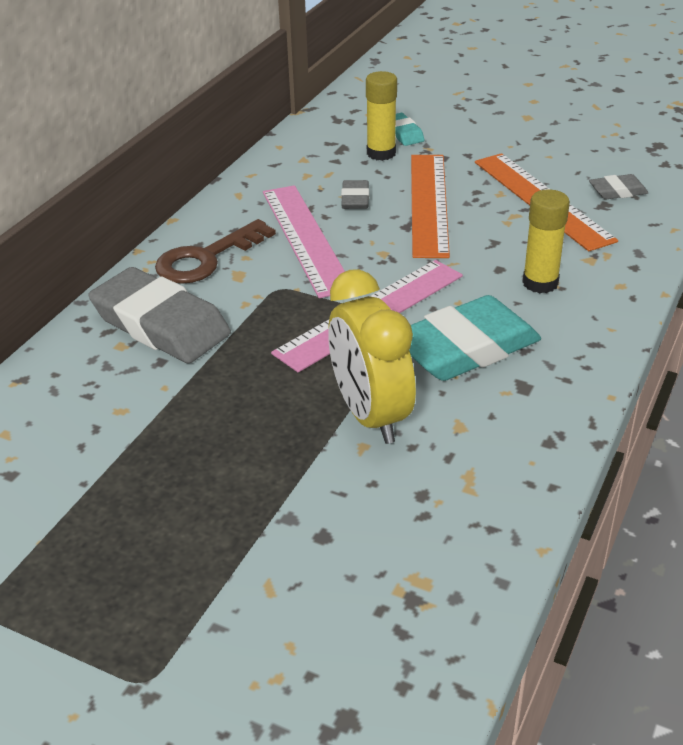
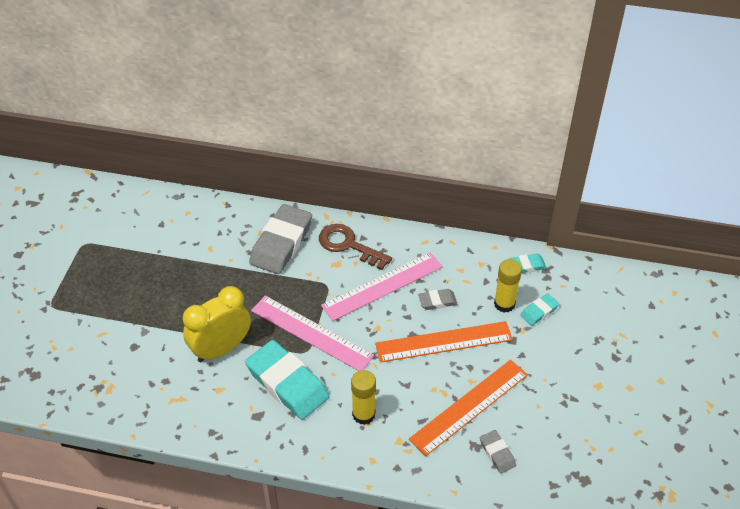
camera: 75 degrees right, 10 degrees up
(324, 130) = (527, 265): none -> turquoise eraser

